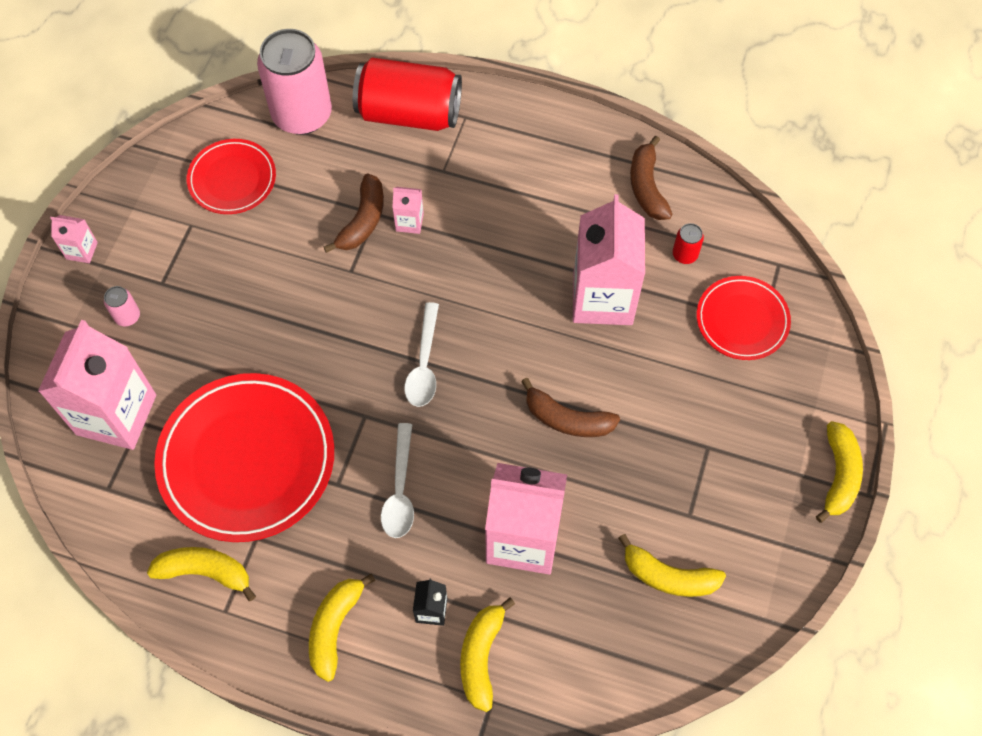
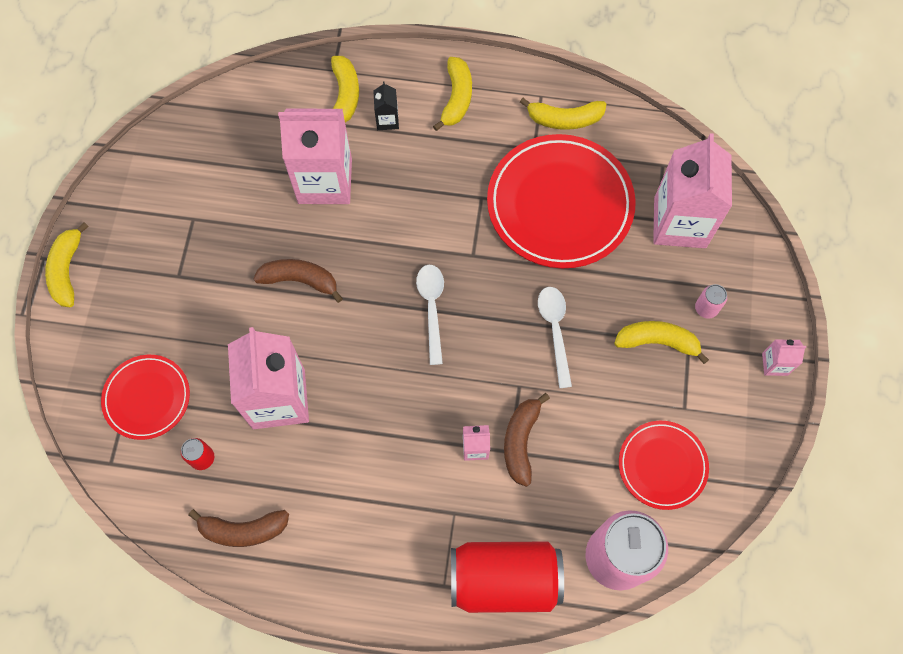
camera: 170 degrees right, 5 degrees up
(400, 490) = (429, 201): white spoon -> white spoon (555, 330)
(647, 187) = (243, 530): brown banana -> brown banana turned 105 degrees clockwise
(668, 576) = (208, 171): yellow banana -> yellow banana (657, 342)

